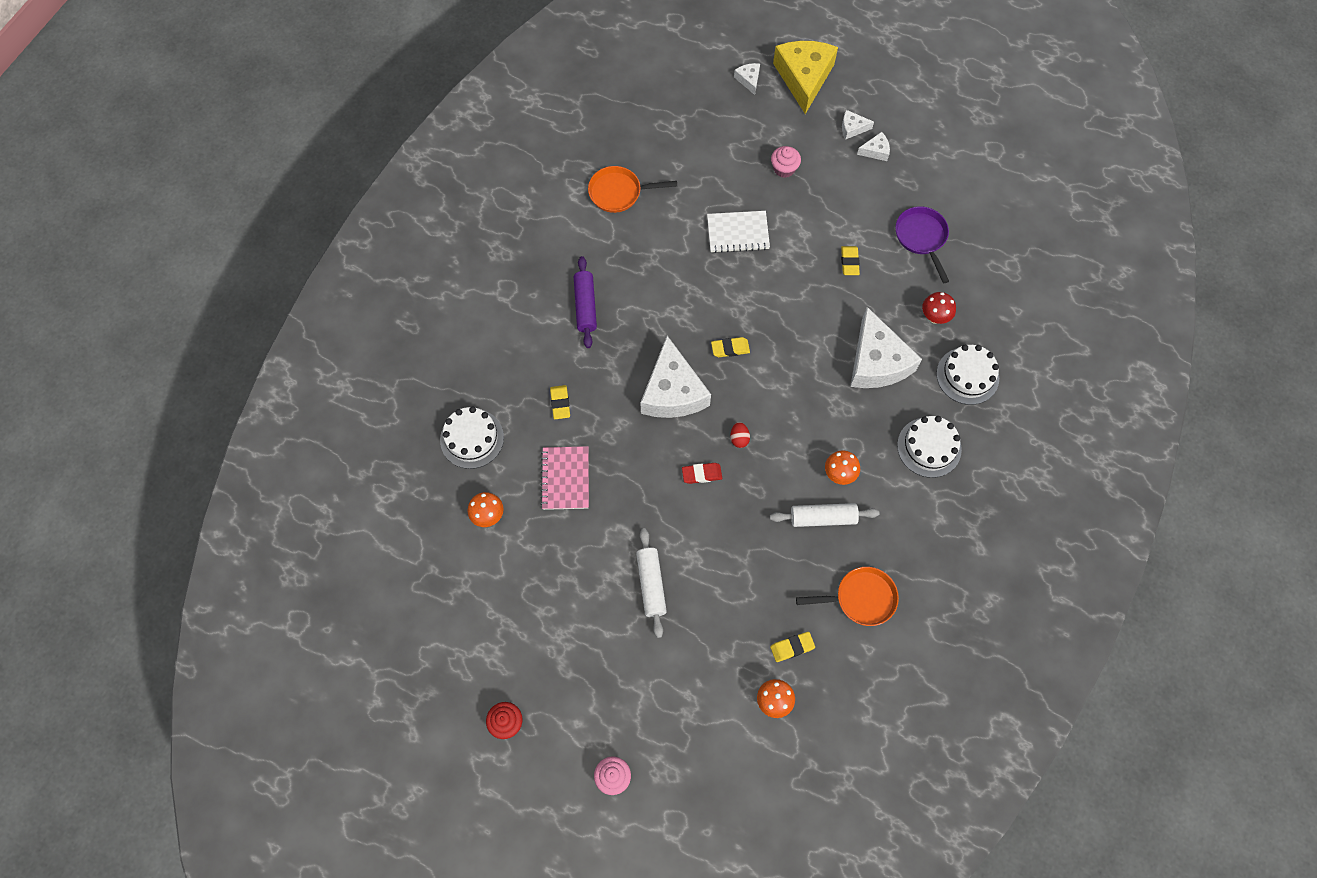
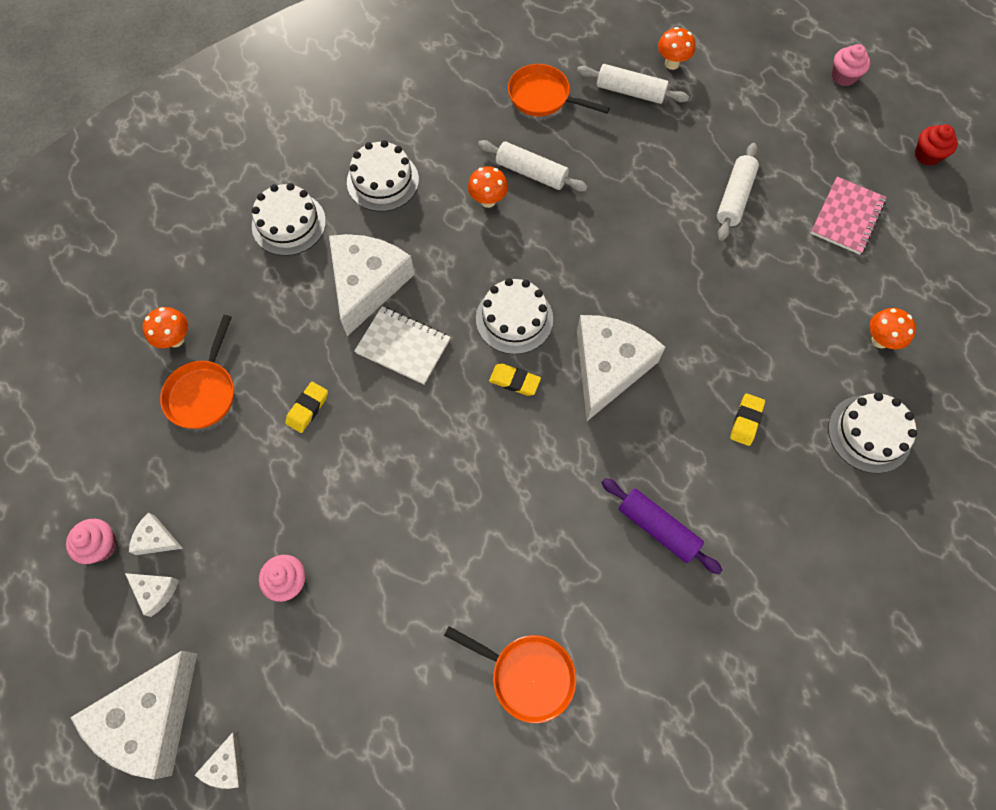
camera: 150 degrees left, 0 degrees up
(565, 479) = (777, 336): pink notebook -> pink notebook (846, 217)
(585, 306) = (658, 528): purple rolling pin -> purple rolling pin turned 75 degrees counterclockwise
(701, 474) = (627, 268): red eraser -> none
(738, 233) = (410, 522): white notebook -> white notebook (403, 346)
(739, 438) = (566, 282): red egg -> none
(758, 391) = (514, 319): none -> white cake
(792, 647) = (630, 91): yellow eraser -> white rolling pin
(804, 78) = (150, 718): yellow cheese -> white cheese
(902, 133) = (101, 545): none -> pink cupcake
(921, 238) = (203, 392): purple pan -> orange pan
(934, 317) = (269, 297): red mushroom -> none
(969, 259) = (175, 339): none -> orange mushroom

